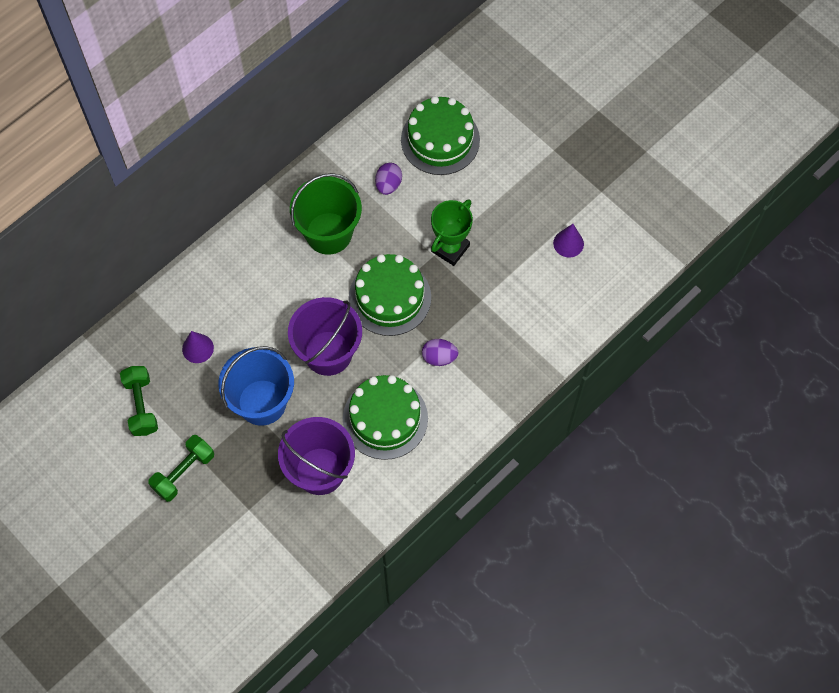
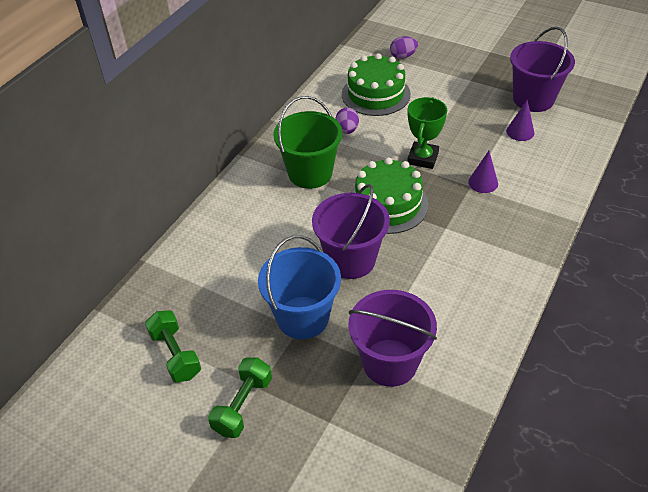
camera: 15 degrees left, 20 degrees down
(198, 348) = (219, 289): purple cone -> purple cone (483, 182)
(385, 418) = (432, 298): green cake -> none
(439, 357) = (457, 236): purple egg -> purple egg (403, 56)
(607, 200) = (533, 99): none -> purple bucket

